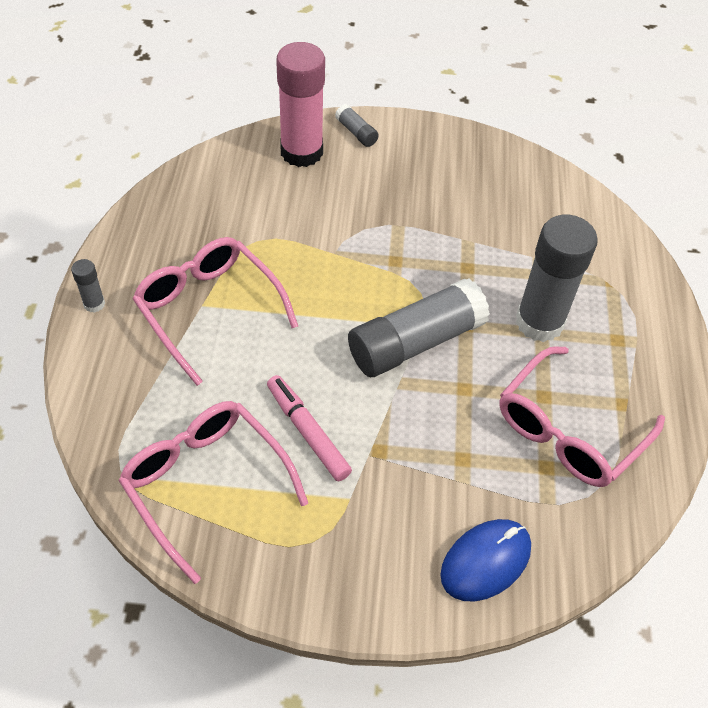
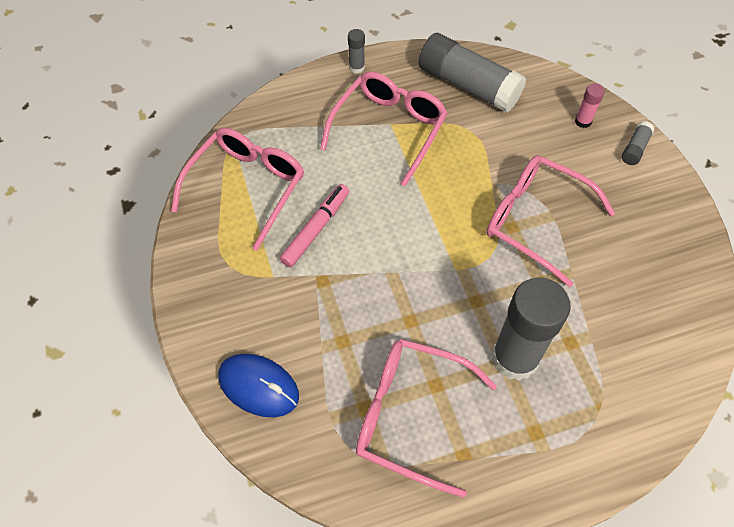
camera: 70 degrees right, 5 degrees up
(301, 152) = (583, 121): pink glue stick -> pink glue stick, size x0.43
(398, 240) = (535, 221): none -> pink glasses
(415, 342) = (436, 270): grey glue stick -> grey glue stick (468, 85)

